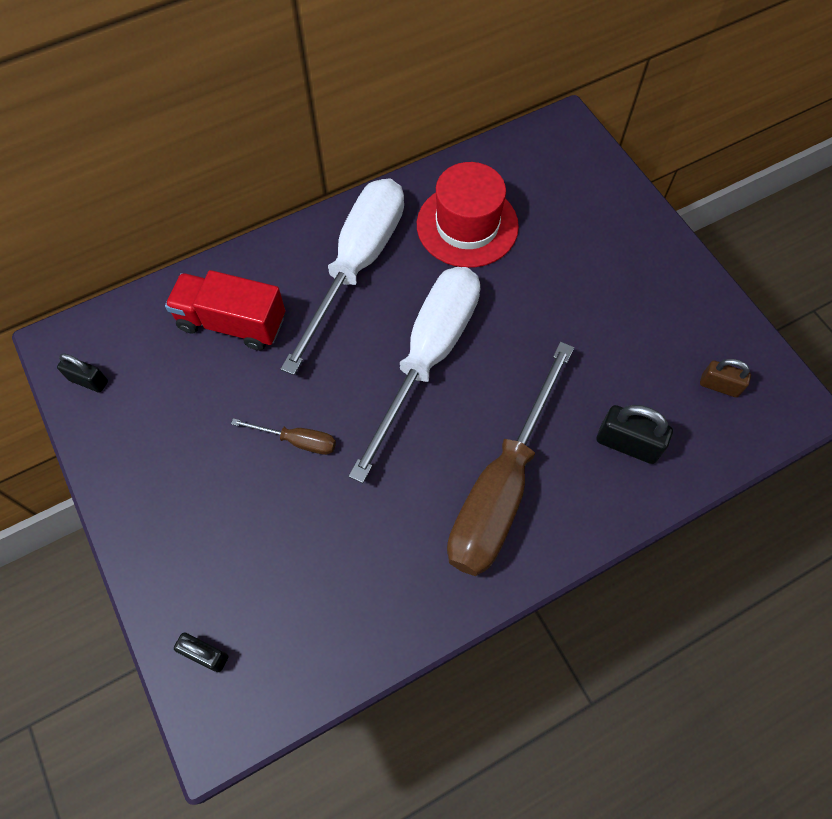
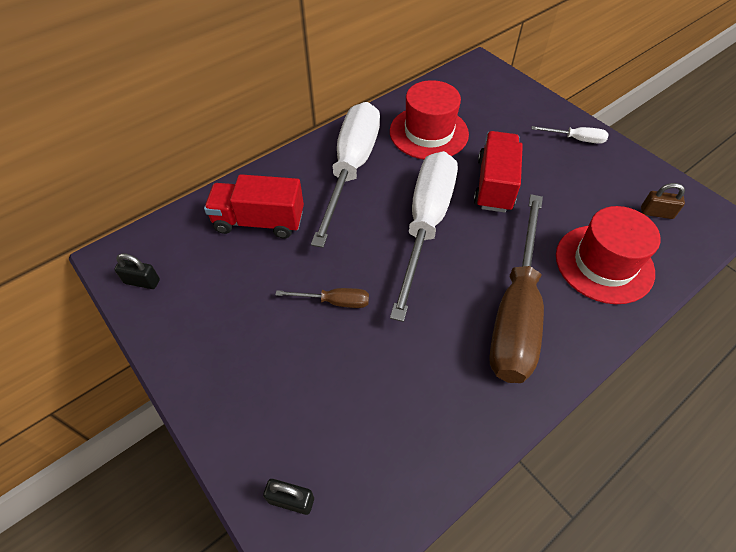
camera: 10 degrees left, 10 degrees down
(528, 315) = (494, 185): none -> red truck
(627, 444) = (604, 263): black padlock -> red hat
(655, 263) = (576, 139): none -> white screwdriver

